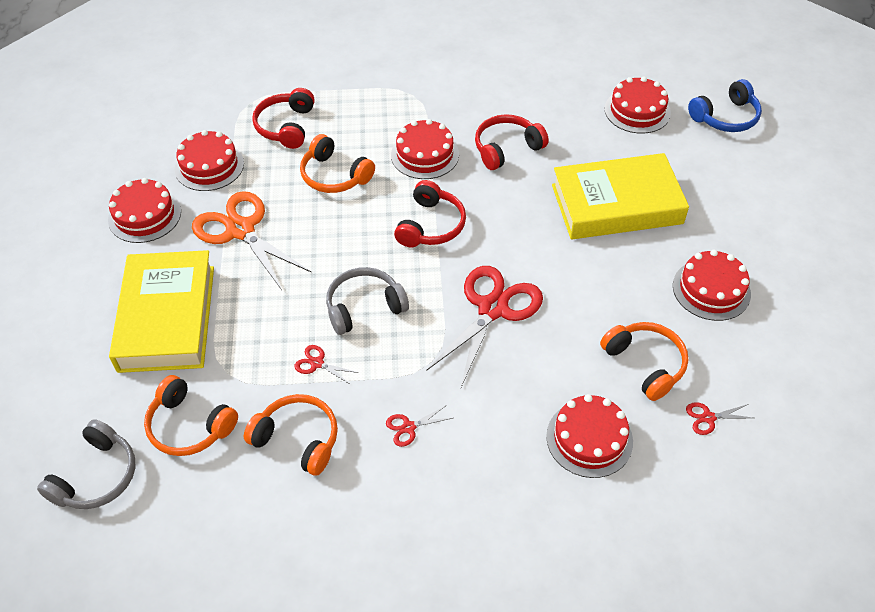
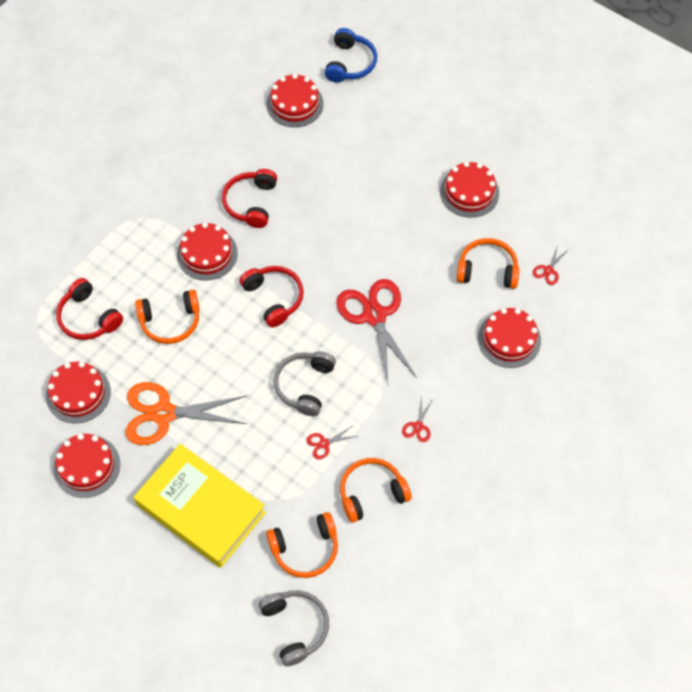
camera: 50 degrees left, 10 degrees up
(616, 204) = (359, 183): yellow book -> none

